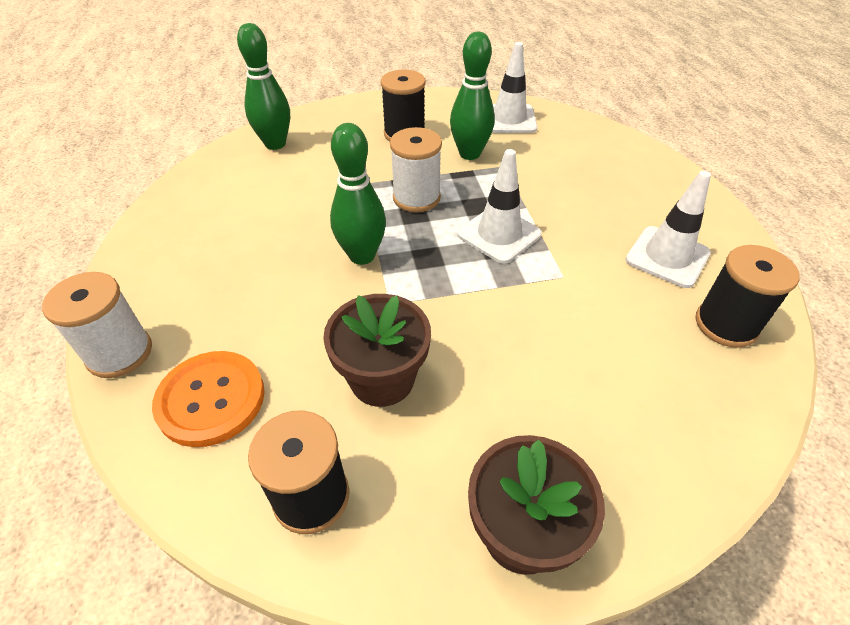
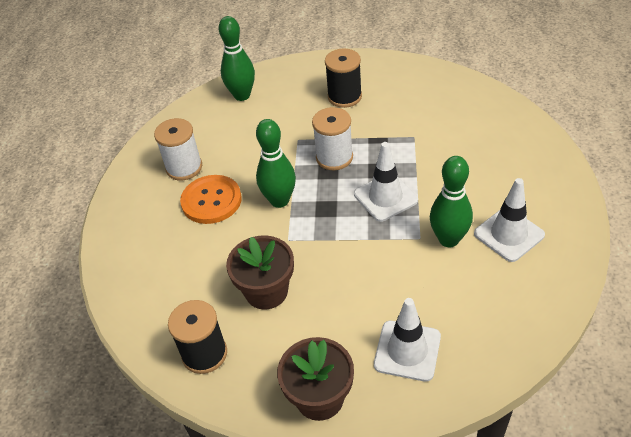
camera: 20 degrees right, 0 degrees up
(120, 353) = (111, 247): white spool -> white spool (184, 167)
(211, 399) = (159, 286): orange button -> orange button (211, 201)
(469, 154) = (390, 122): green bowling pin -> green bowling pin (448, 239)
(509, 119) = (437, 91): white traffic cone -> white traffic cone (407, 351)
(726, 324) = (524, 294): black spool -> none

